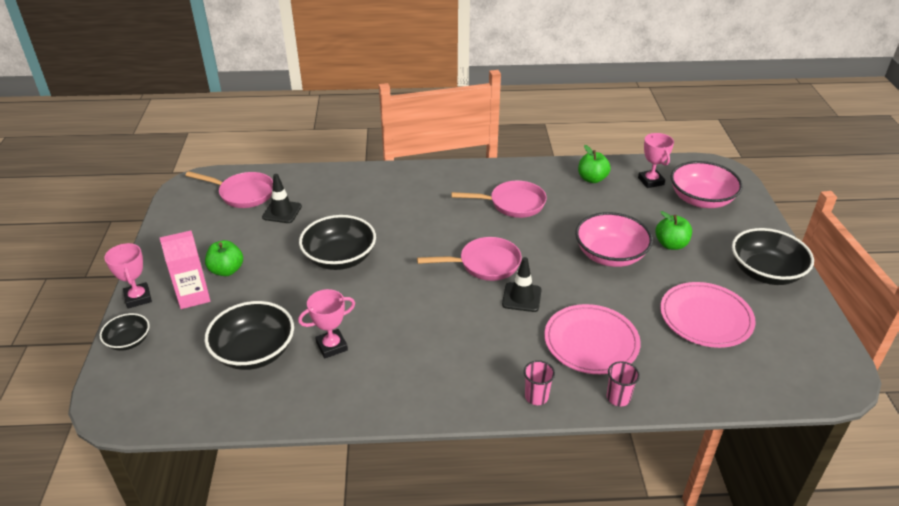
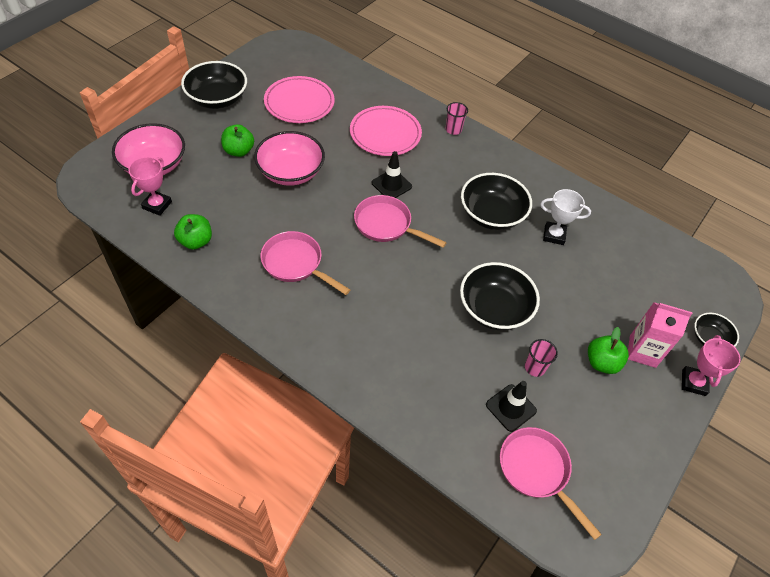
camera: 145 degrees left, 15 degrees up
(254, 352) = (612, 266): black bowl -> black bowl (491, 214)
(332, 346) = (554, 235): pink trophy -> white trophy
(618, 398) = (410, 103): pink cup -> pink cup (535, 367)

